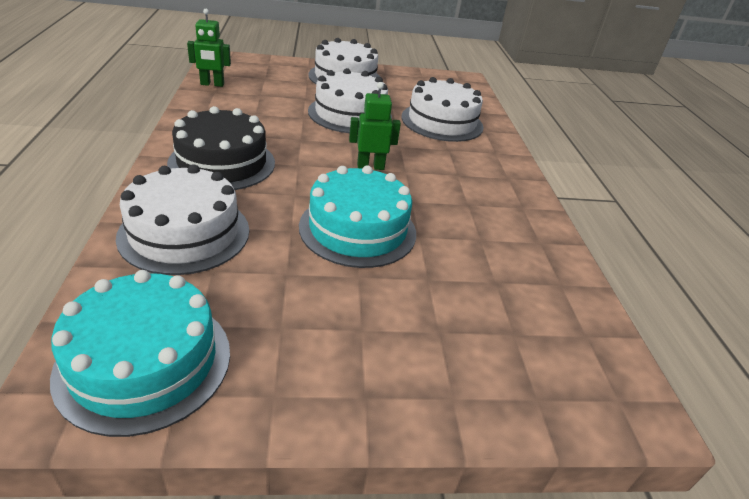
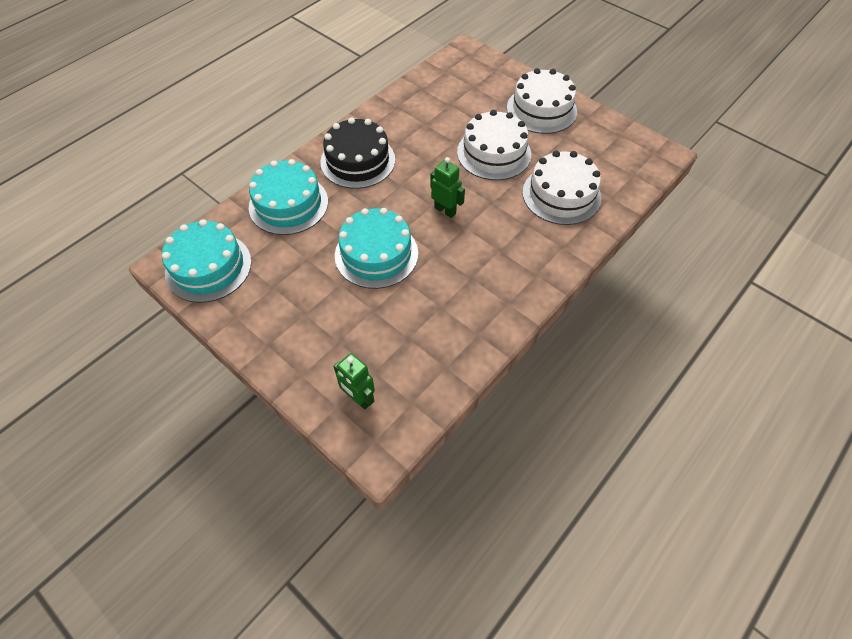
camera: 50 degrees right, 20 degrees up
(184, 233) = (288, 204): white cake -> turquoise cake
(212, 84) = (427, 80): green robot -> green robot (359, 398)

